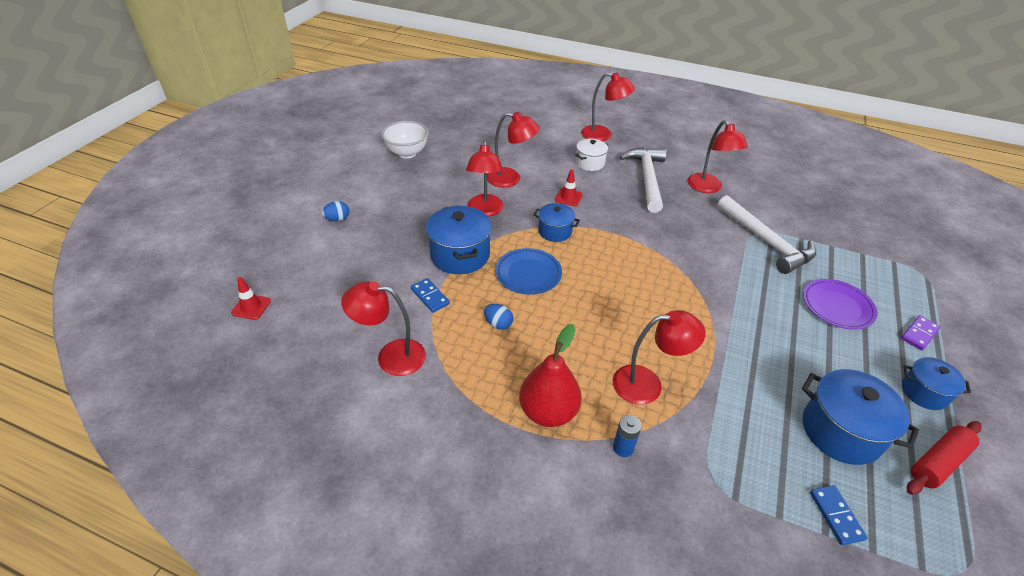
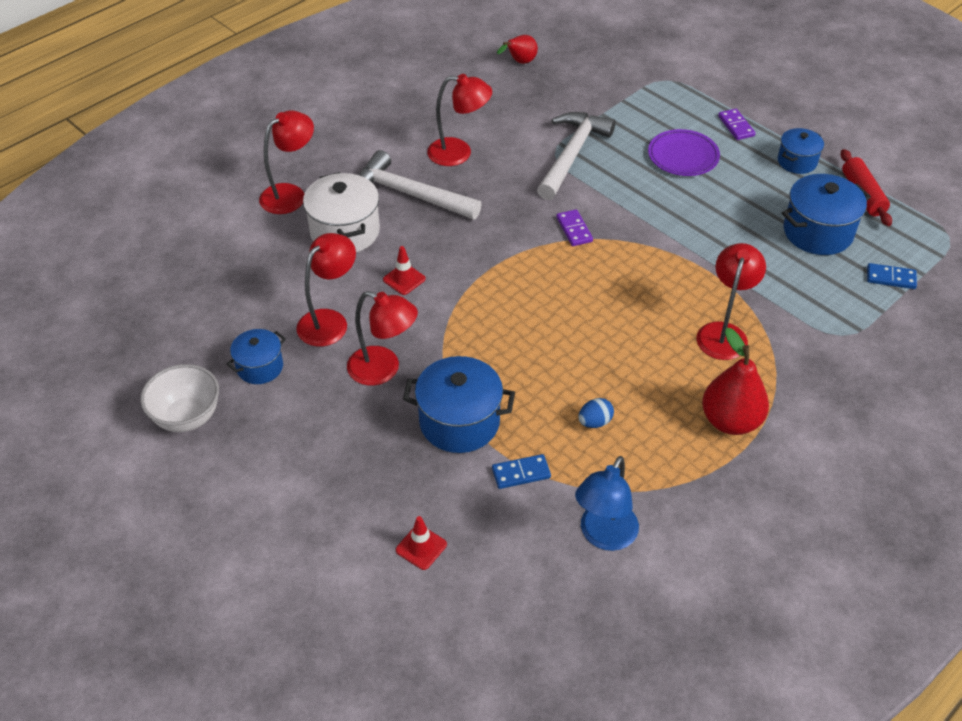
camera: 65 degrees left, 5 degrees up
(251, 307) = (450, 676): red traffic cone -> red traffic cone (421, 547)
(337, 219) = (307, 540): blue egg -> none
(391, 356) = (604, 536): red lamp -> blue lamp
(528, 274) = (526, 368): blue plate -> none
(555, 231) = (463, 316): blue pot -> blue pot (260, 367)
(590, 163) = (345, 231): white pot -> white pot, size x1.66
(623, 448) = (789, 381): blue battery -> none
(686, 263) = (574, 229): none -> purple domino
(765, 241) = (571, 155): white hammer -> white hammer turned 60 degrees counterclockwise
(836, 190) = (520, 62): none -> red pear

